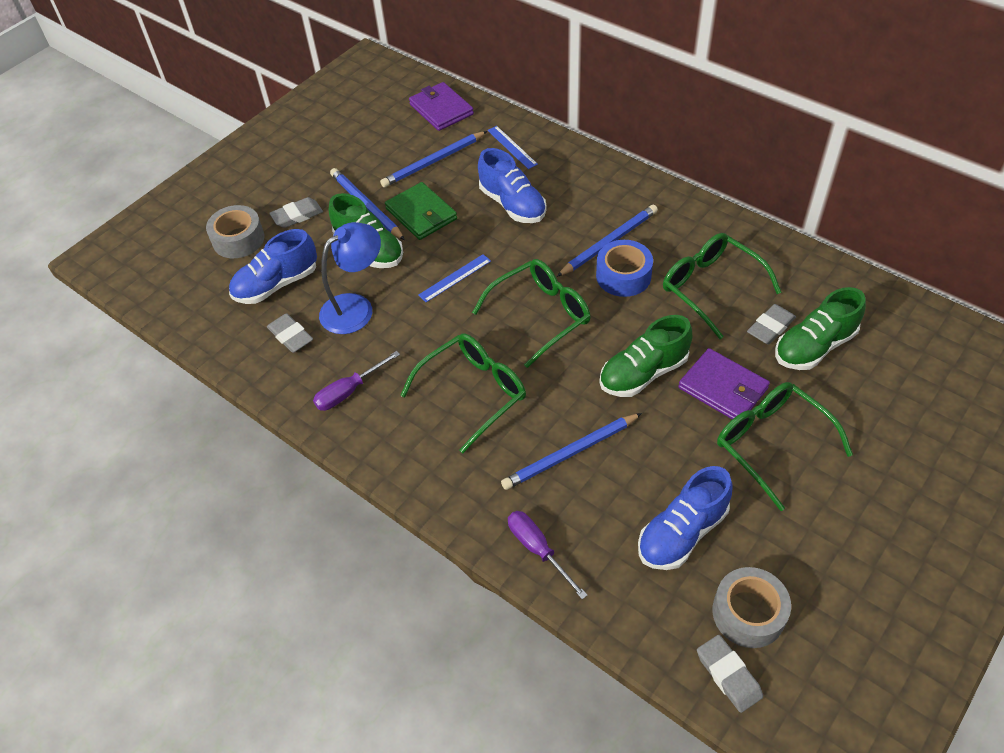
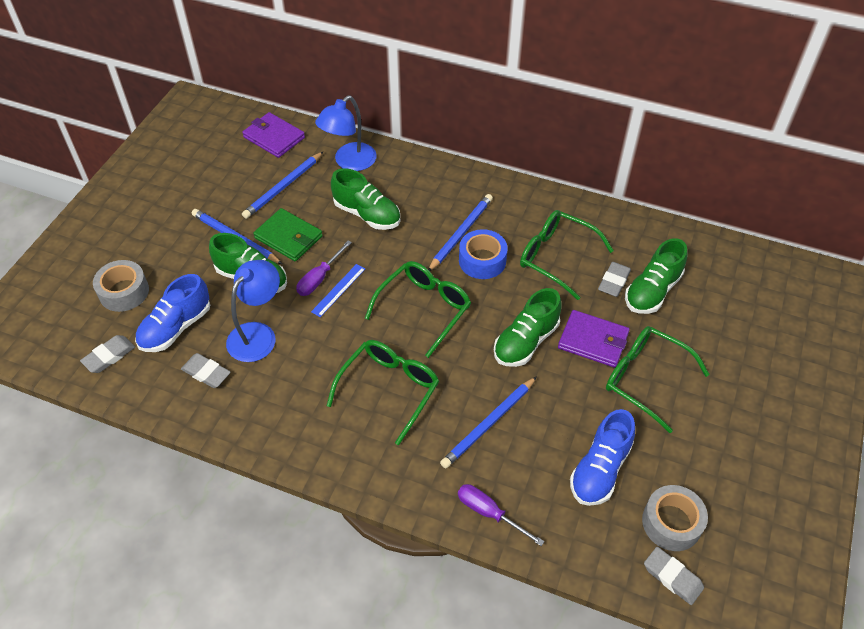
camera: 20 degrees left, 0 degrees up
(297, 215) = (173, 259): grey eraser -> grey eraser (109, 356)
(349, 391) = (278, 412): purple screwdriver -> purple screwdriver (319, 278)
(512, 147) = (349, 162): blue ruler -> blue lamp
(512, 204) = (367, 214): blue shoe -> green shoe

